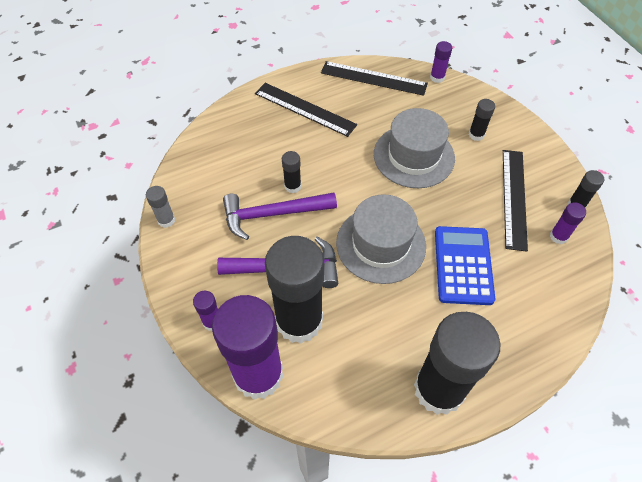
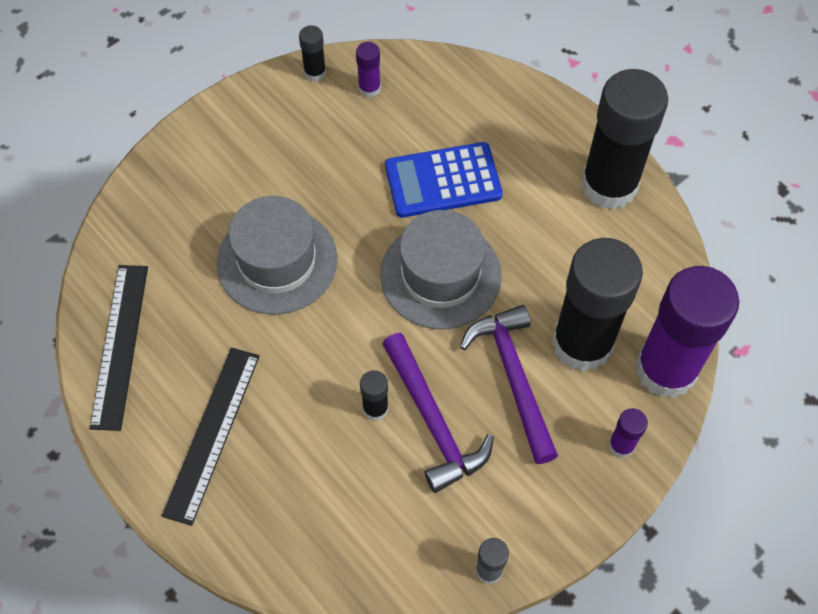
camera: 105 degrees left, 5 degrees up
(437, 77) = (103, 254): purple glue stick -> none
(476, 135) = (217, 189): black glue stick -> none
(514, 198) = (321, 137): black ruler -> none

